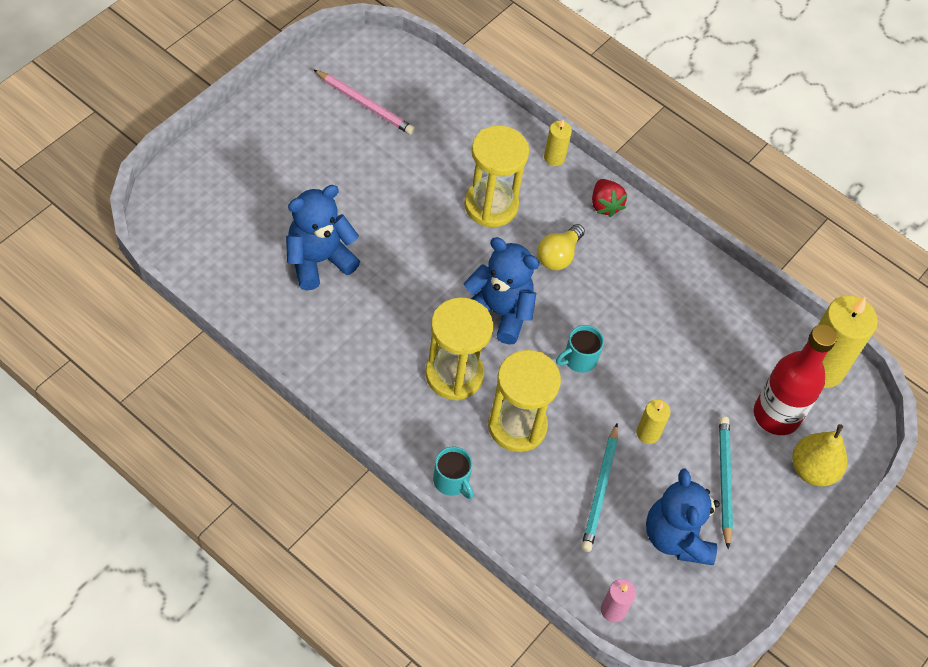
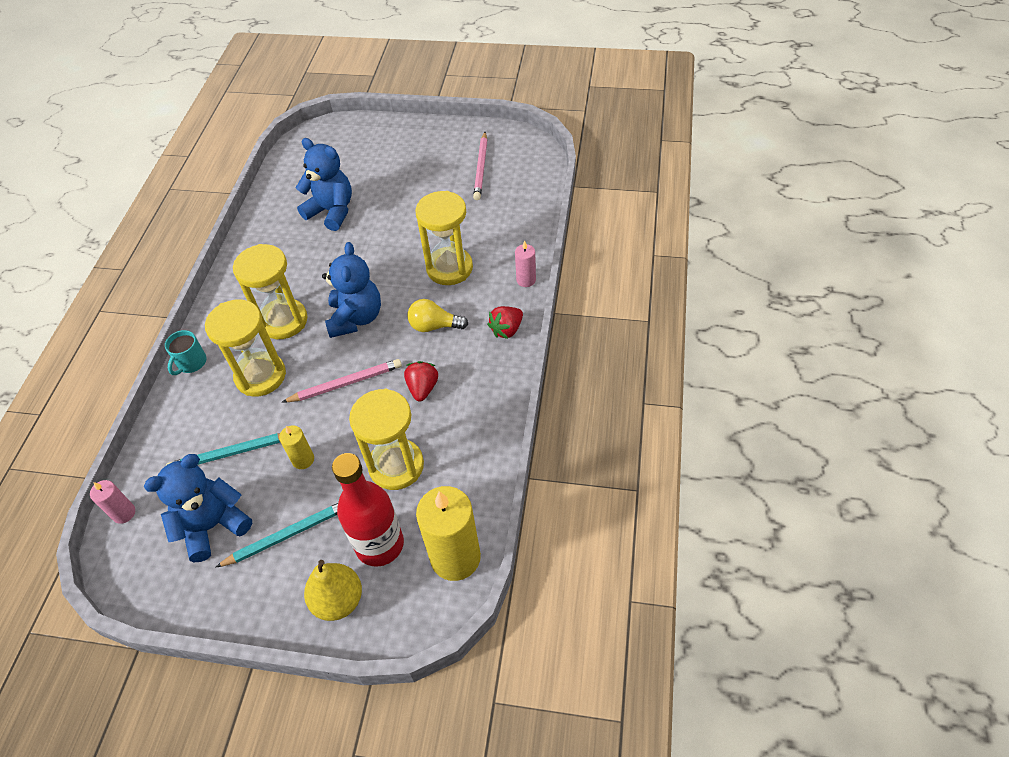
camera: 70 degrees right, 5 degrees down
(554, 157) = (526, 280): yellow candle -> pink candle
(579, 359) = (345, 383): turquoise mug -> pink pencil
(628, 302) = (423, 388): none -> red strawberry
(702, 364) = (396, 466): none -> yellow hourglass

